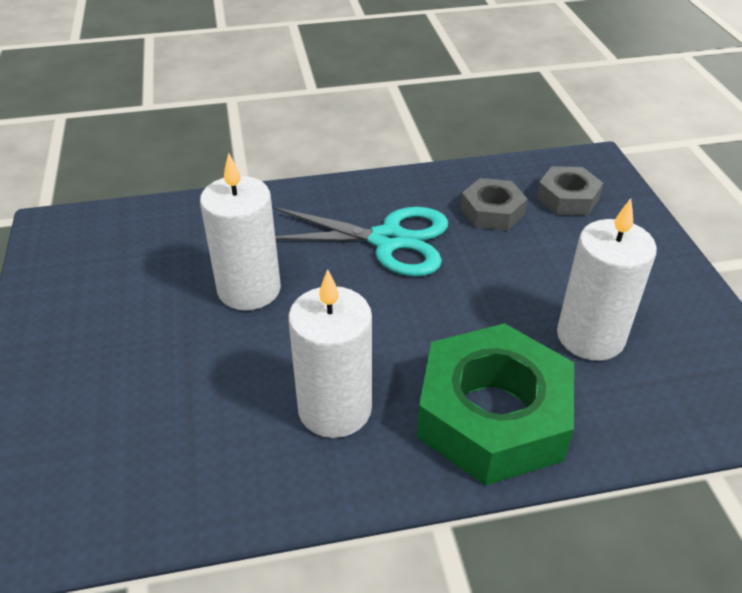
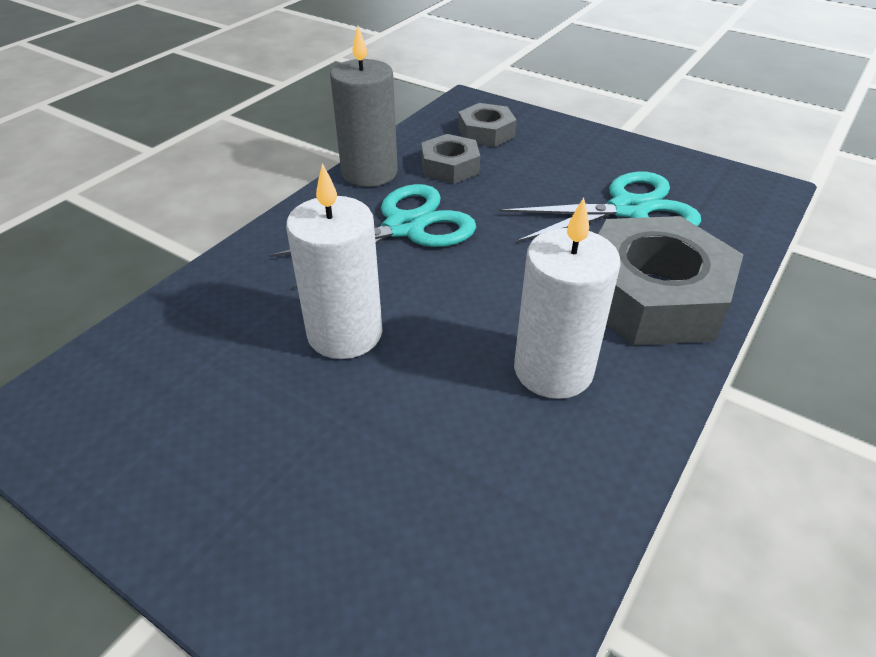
camera: 45 degrees left, 0 degrees up
(424, 183) = (369, 173): none -> grey candle
(492, 415) = (652, 296): green nut -> grey nut
(590, 337) = (628, 209): white candle -> turquoise scissors

